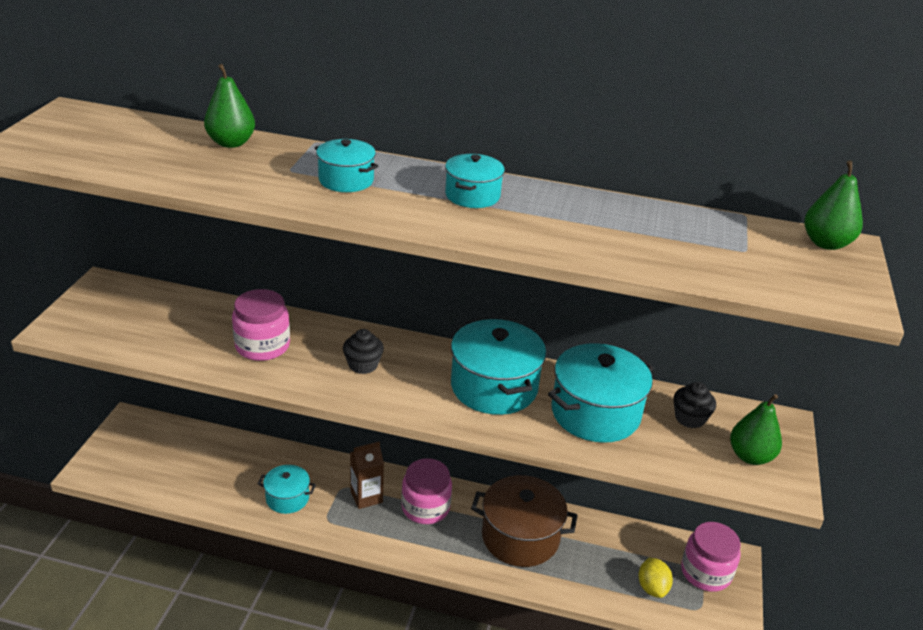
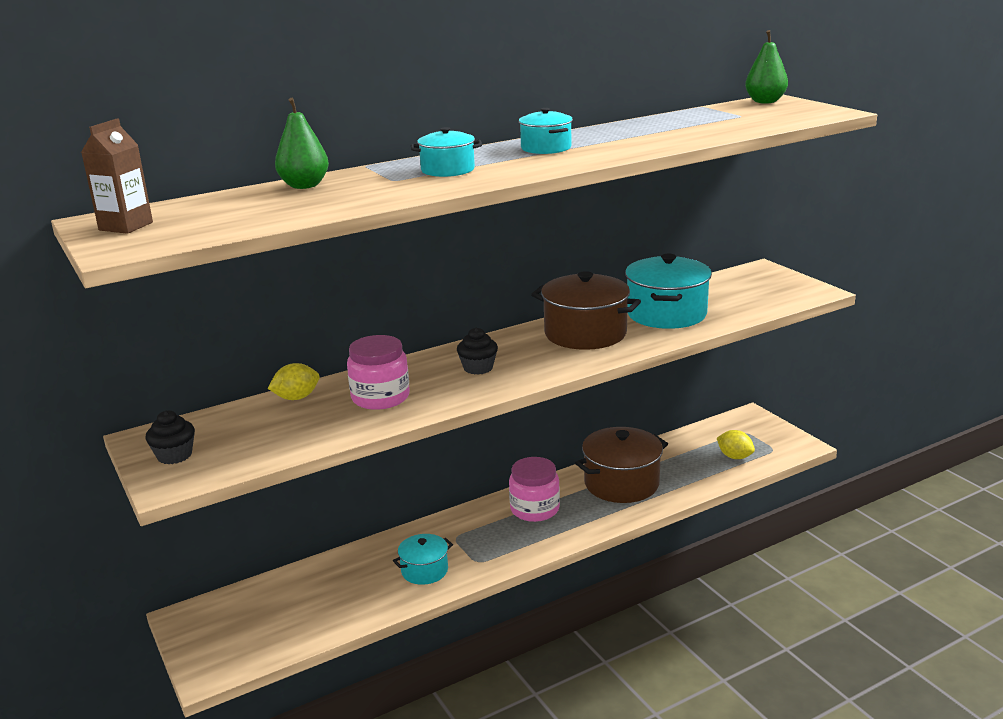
camera: 40 degrees left, 10 degrees down
(221, 309) = (296, 398): none -> yellow lemon
(366, 497) = (483, 531): brown carton -> brown carton (126, 226)
(494, 387) = (585, 333): turquoise pot -> brown pot
(690, 418) = (717, 290): black cupcake -> black cupcake (174, 455)
(705, 572) = (748, 431): pink jar -> none
(750, 456) = (776, 289): green pear -> none

